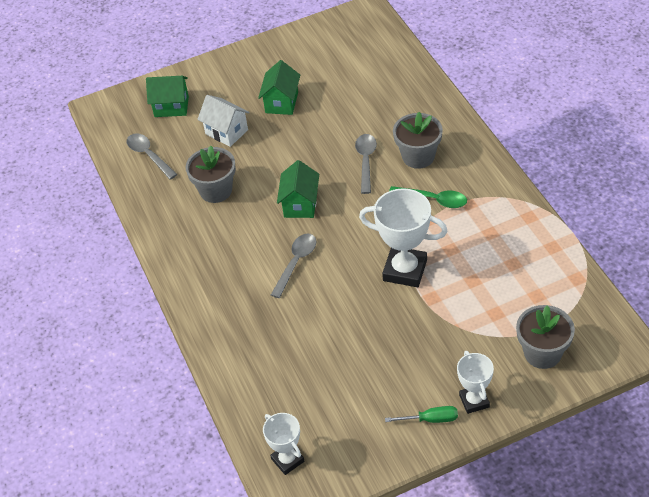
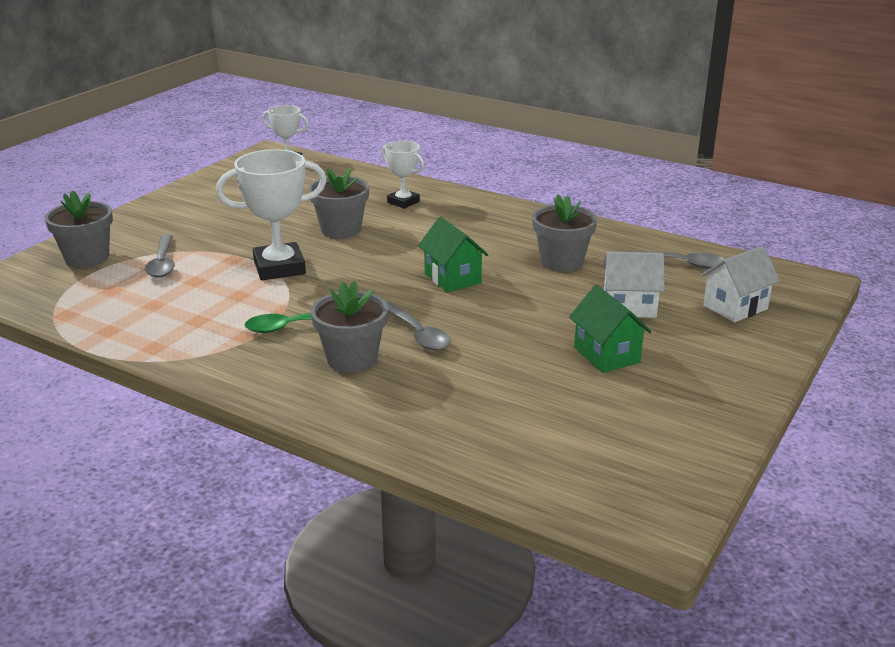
camera: 140 degrees right, 20 degrees down
(171, 107) = (735, 307): green house -> white house
(296, 263) = (403, 242): grey spoon -> grey spoon (162, 263)
(327, 302) = (341, 230): none -> grey flower pot
(431, 419) = (180, 202): green screwdriver -> none
(474, 401) = (145, 218): white trophy -> white trophy (403, 202)

